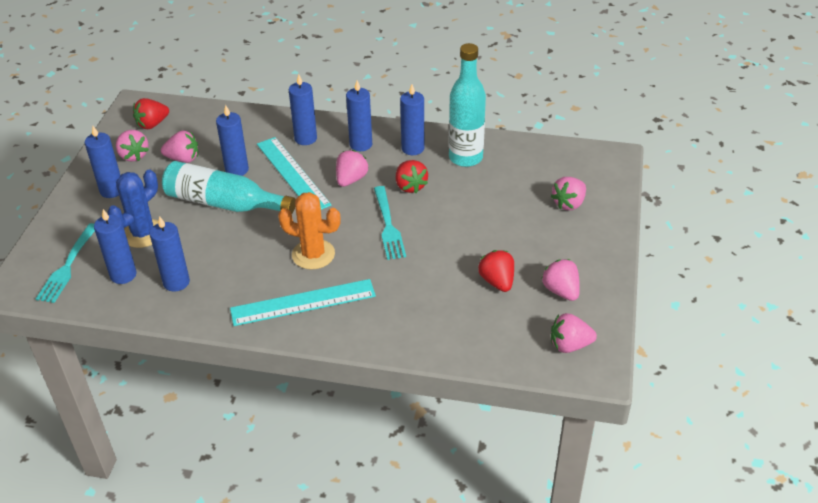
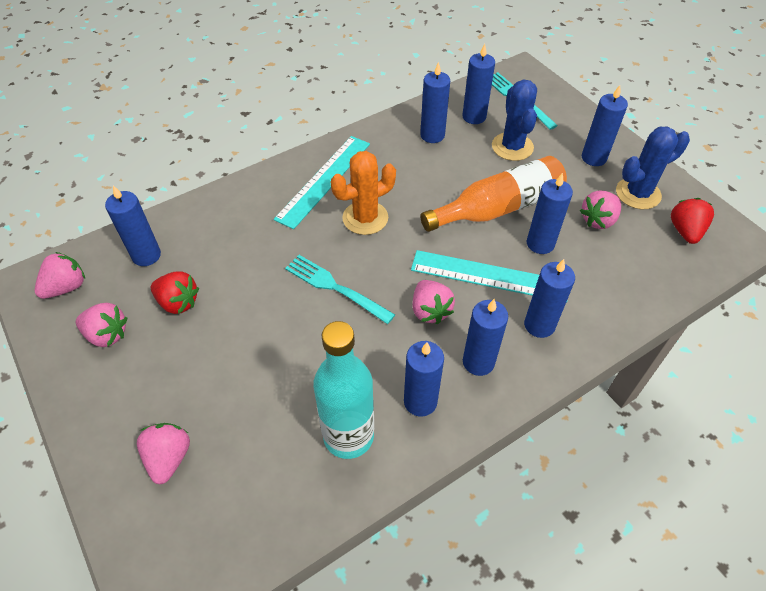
camera: 135 degrees right, 10 degrees up
(133, 155) = (638, 193): pink strawberry -> blue cactus
(224, 203) = (498, 208): turquoise bottle -> orange bottle
(410, 186) = (365, 347): red strawberry -> none
(492, 331) = (146, 255): none -> blue candle

